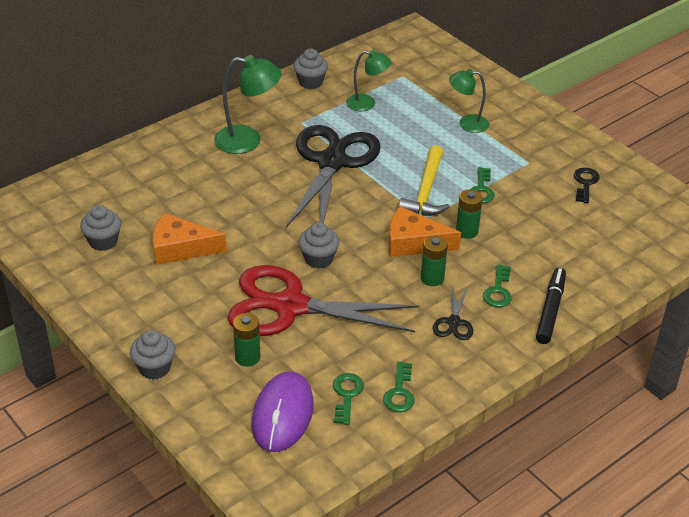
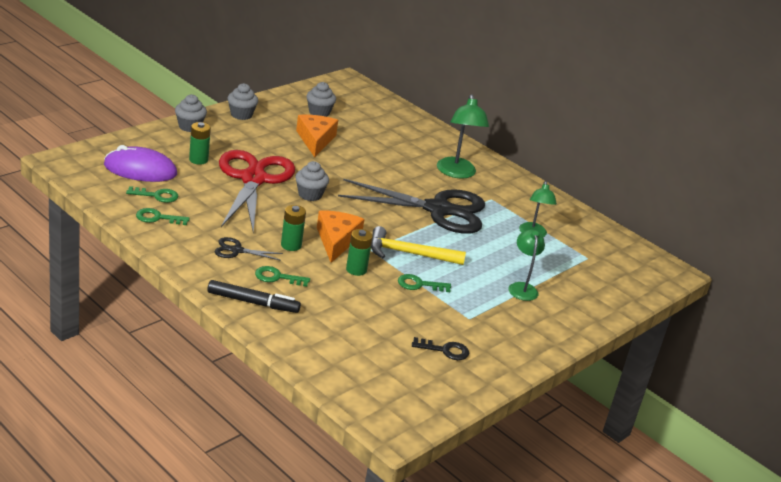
camera: 80 degrees right, 10 degrees down
(310, 82) = (554, 207): grey cupcake -> grey cupcake (241, 115)

